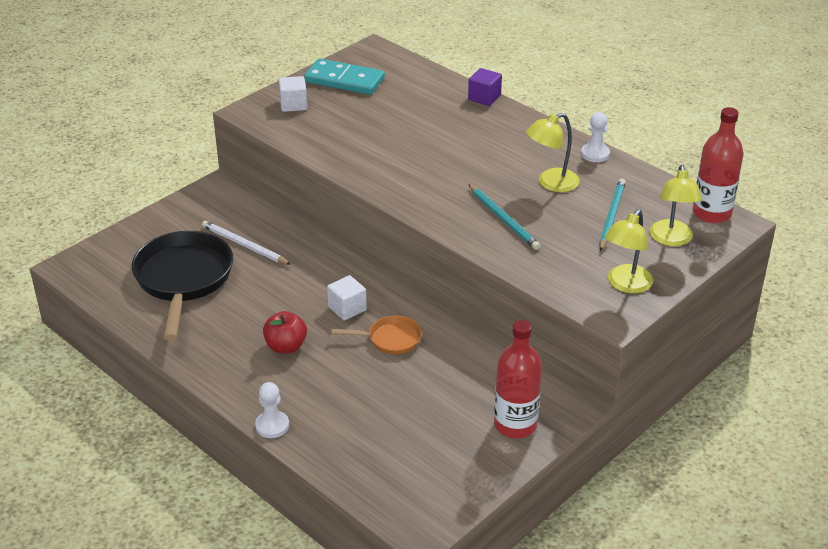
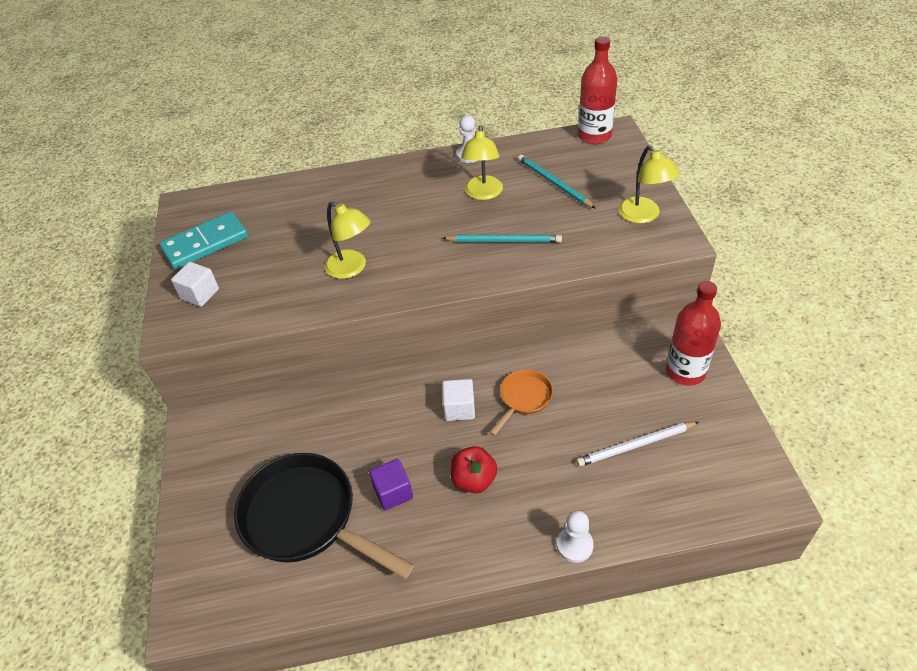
camera: 50 degrees left, 10 degrees up
(244, 245) = (302, 442): white pencil -> white pencil (635, 445)
(484, 98) = (332, 175): purple cube -> purple cube (393, 492)
(671, 239) = (608, 168): yellow lamp -> yellow lamp (352, 268)

